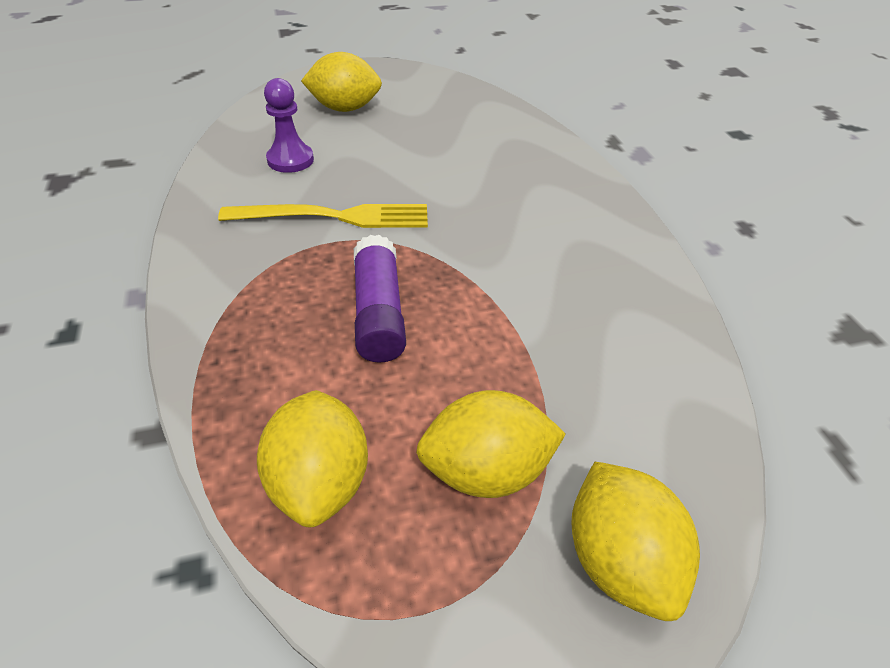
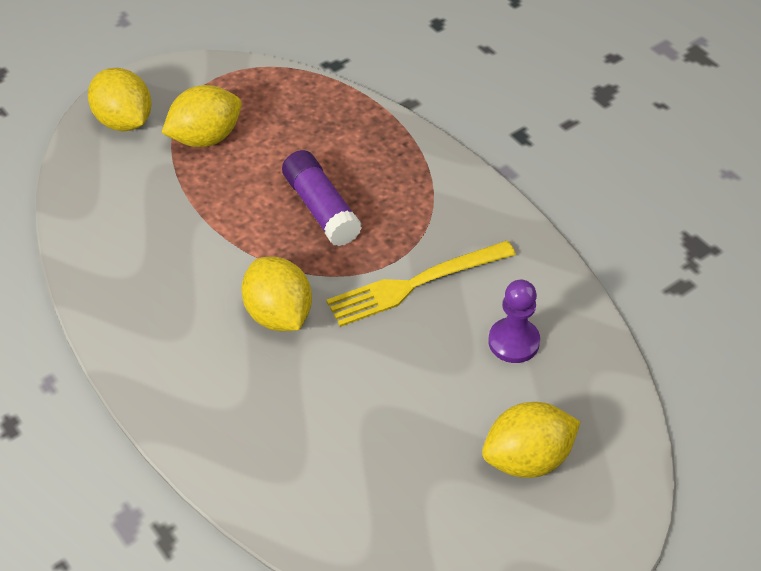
camera: 160 degrees right, 5 degrees up
(320, 481) = (295, 106): yellow lemon -> yellow lemon (278, 314)

